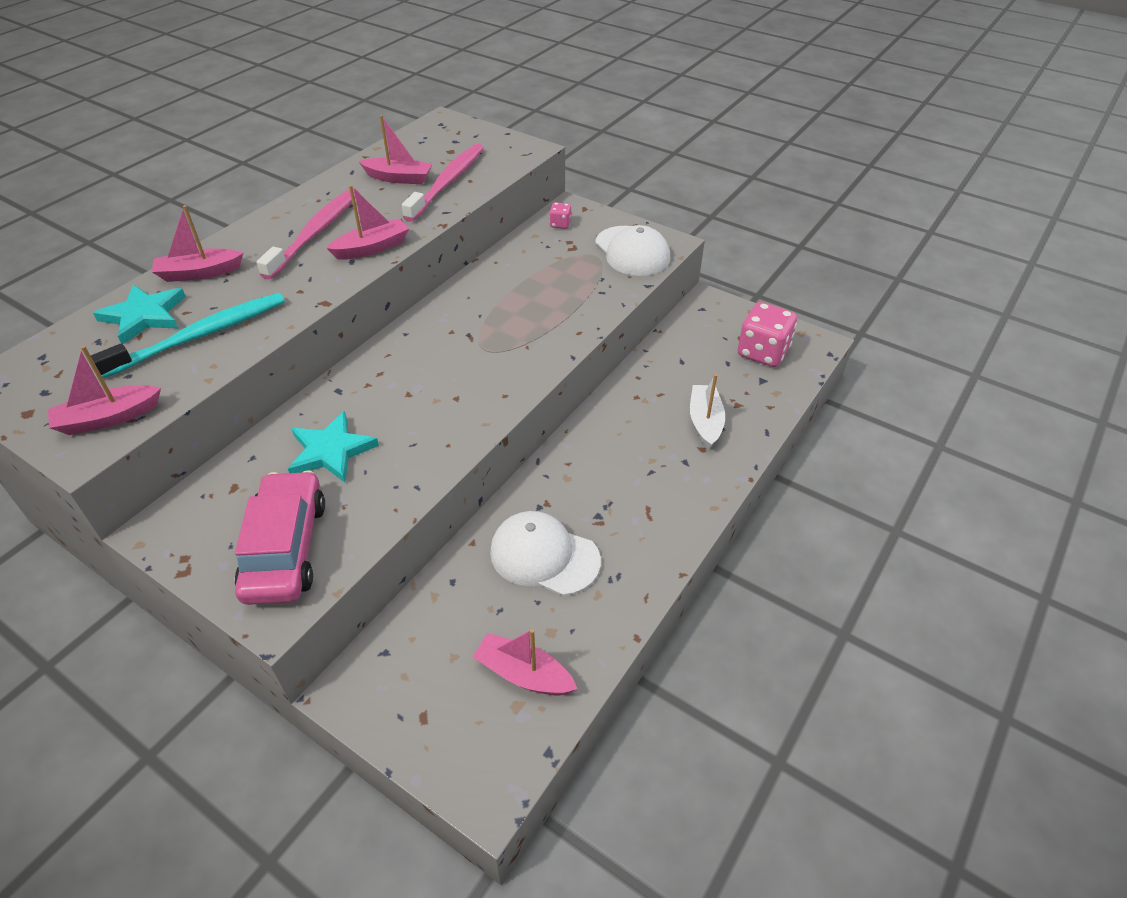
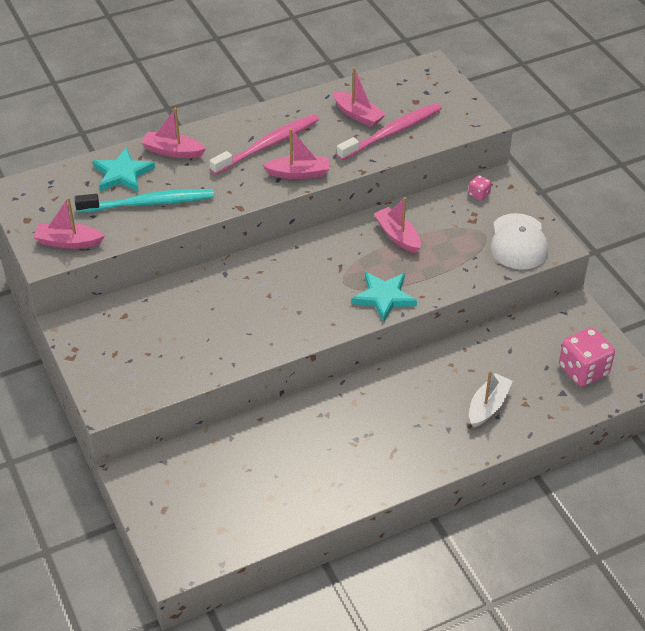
camera: 30 degrees right, 0 degrees up
(286, 548) = (133, 369): pink car -> none
(331, 451) = (195, 316): turquoise star -> turquoise star (384, 297)
(524, 674) = (237, 514): pink boat -> pink boat (397, 236)
(544, 556) = (300, 449): white cap -> none

